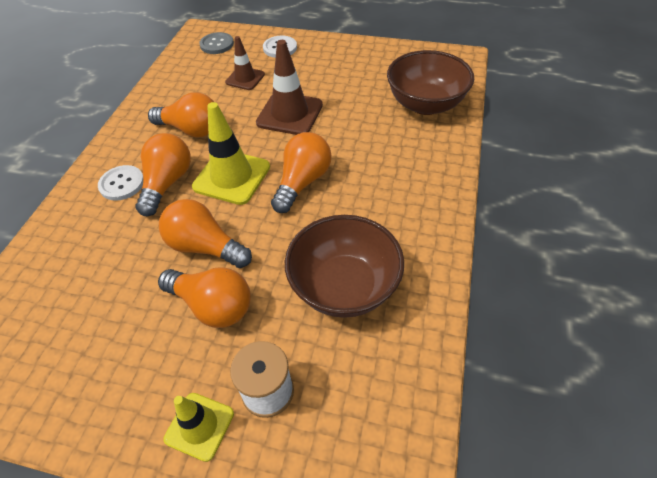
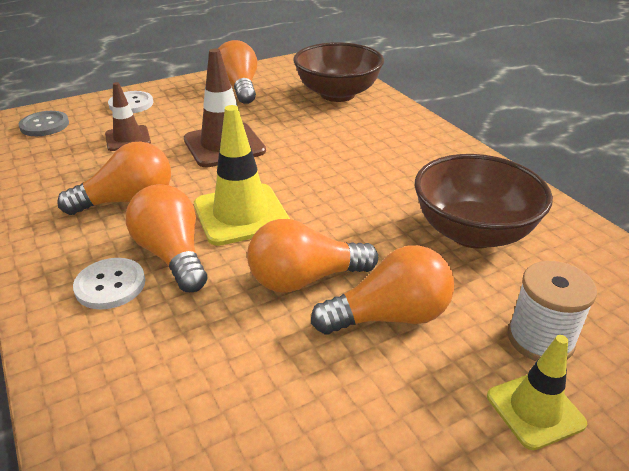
camera: 45 degrees left, 15 degrees down
(302, 182) = (319, 185): orange light bulb -> orange light bulb (239, 88)

